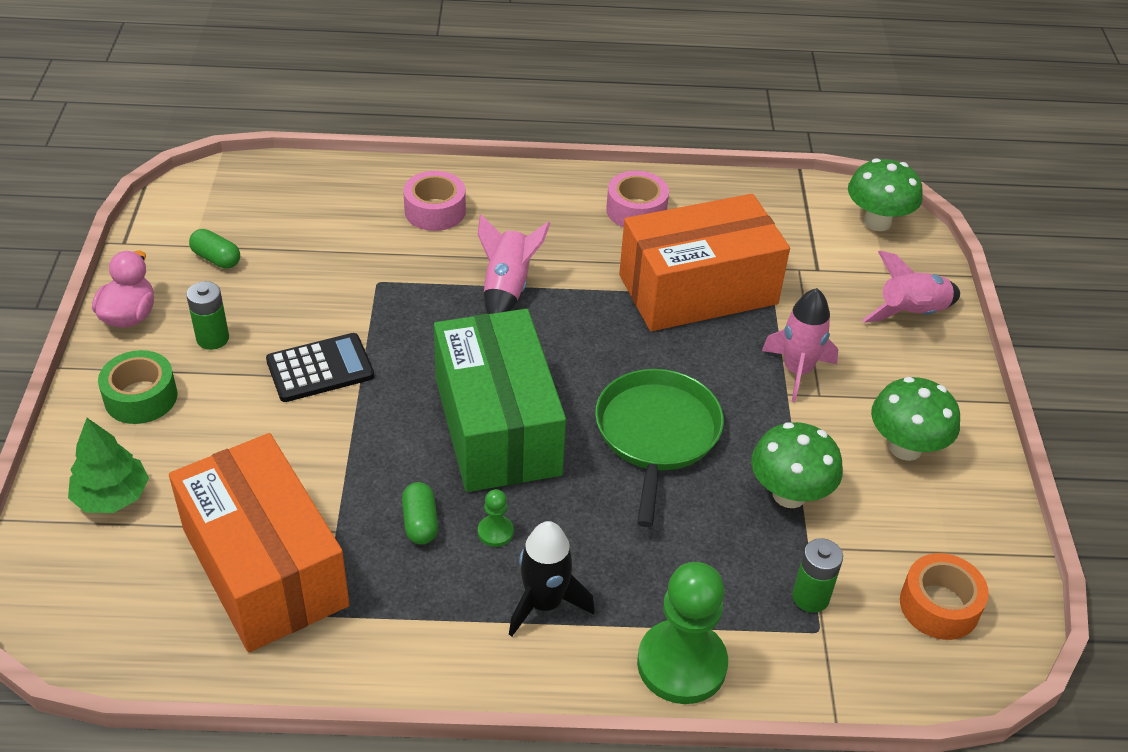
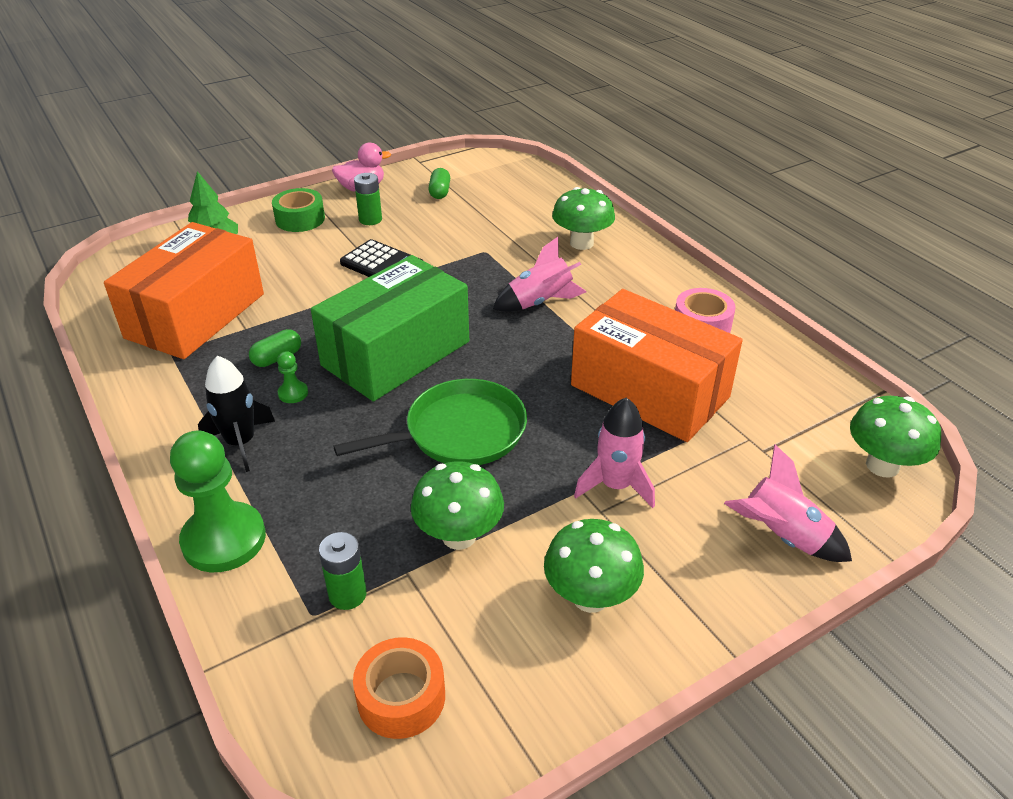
camera: 60 degrees right, 5 degrees down
(435, 211) = (581, 243): pink tape -> green mushroom

